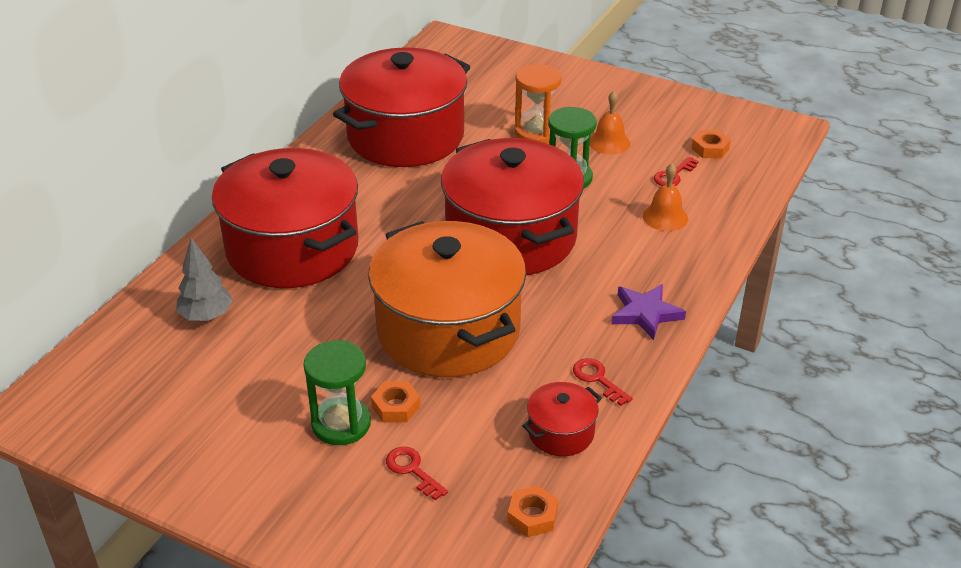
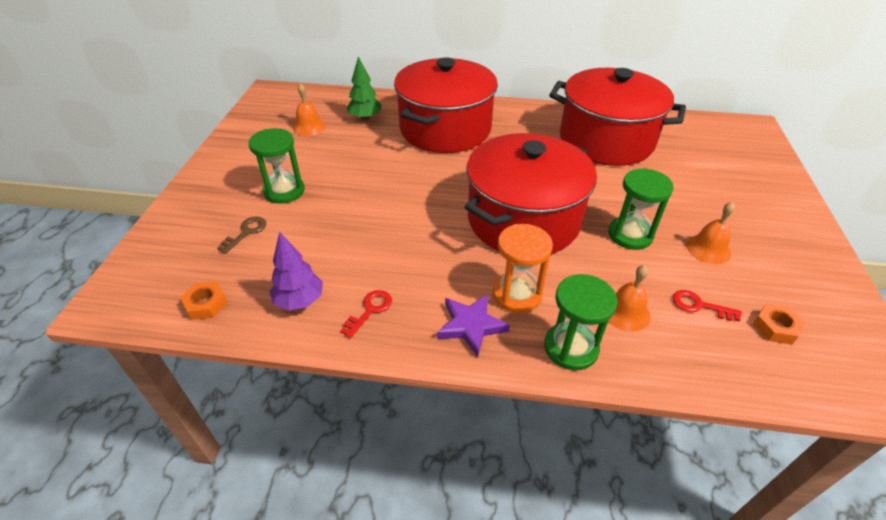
camera: 70 degrees right, 5 degrees up
(186, 378) = (309, 127): none -> orange bell
(206, 316) = (365, 118): grey tree -> green tree
(396, 406) = (306, 210): orange nut -> none
(412, 470) = (246, 232): red key -> brown key
(448, 330) = (395, 214): orange pot -> none
(536, 132) = (677, 202): orange hourglass -> orange hourglass (517, 294)
(561, 432) = (299, 301): red pot -> purple tree
(693, 261) = (571, 348): none -> green hourglass

